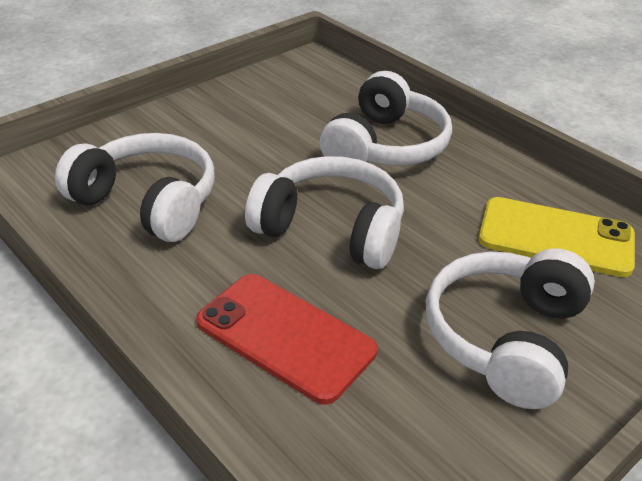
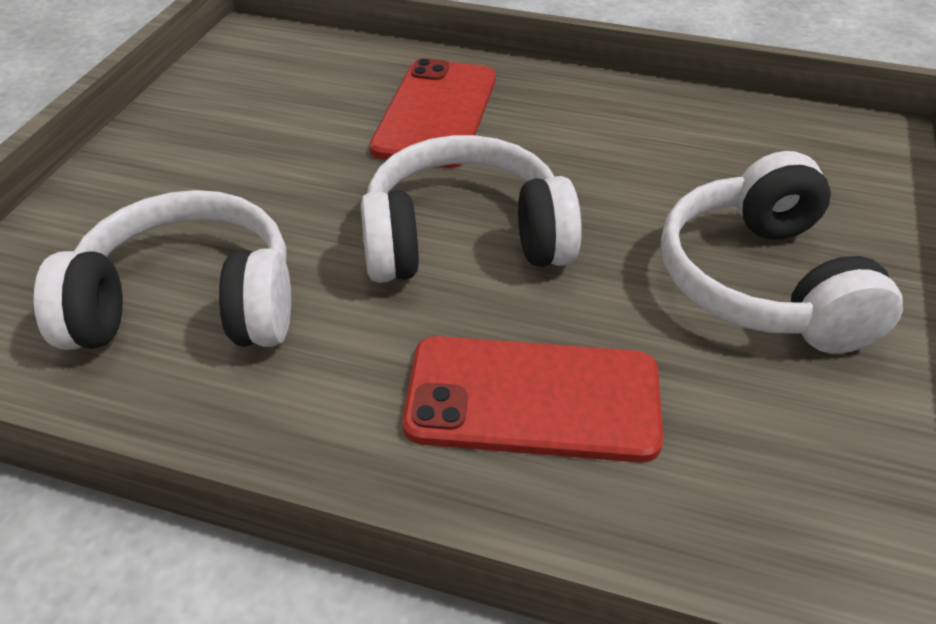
camera: 30 degrees left, 5 degrees up
(385, 146) = (435, 113): white headphones -> red phone
(555, 237) = (707, 149): yellow phone -> none

